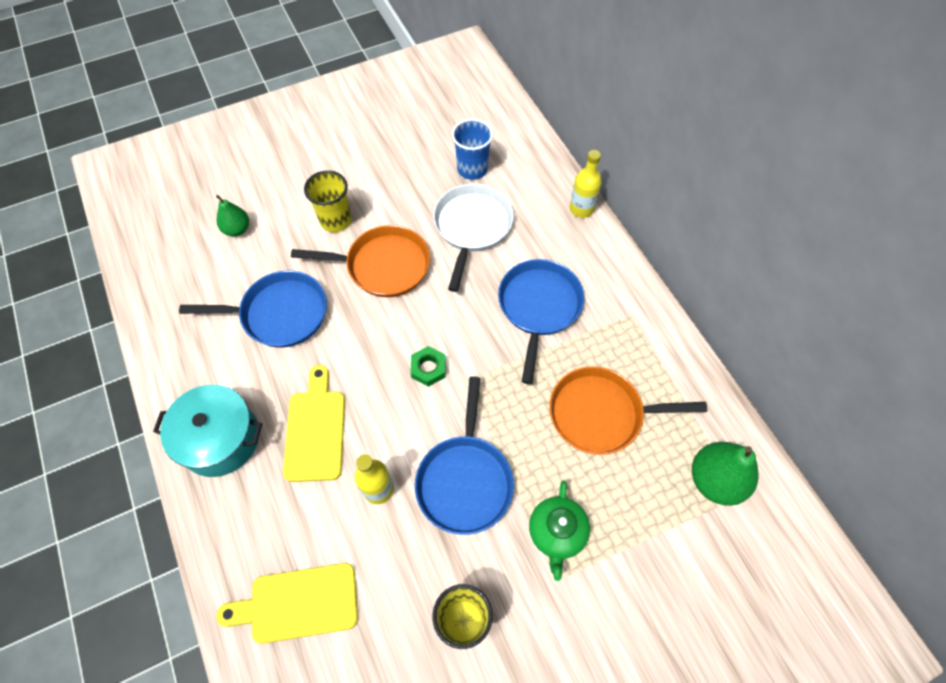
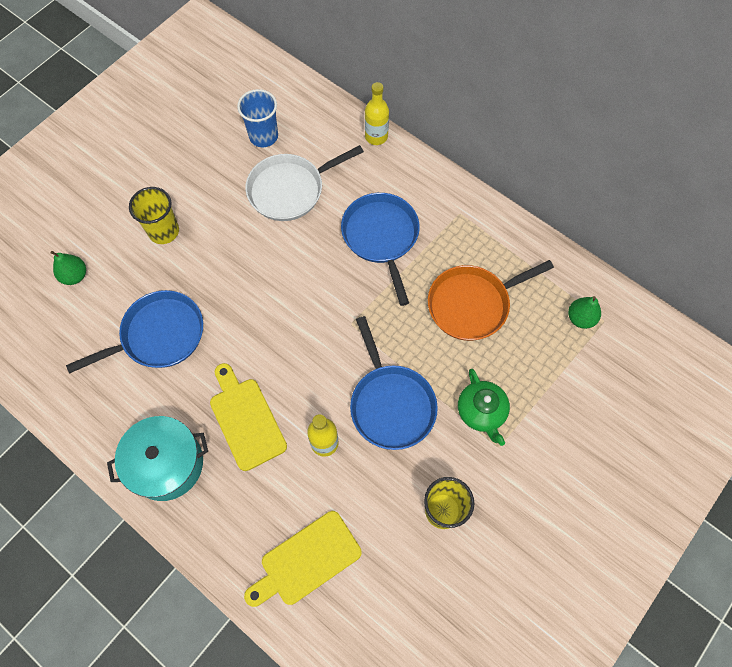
camera: 25 degrees left, 5 degrees up
(383, 266) = (229, 255): orange pan -> none
(428, 368) = (315, 327): green nut -> none
(472, 227) = (290, 190): white pan -> white pan turned 105 degrees counterclockwise
(715, 480) = (580, 318): green pear -> green pear, size x0.61

